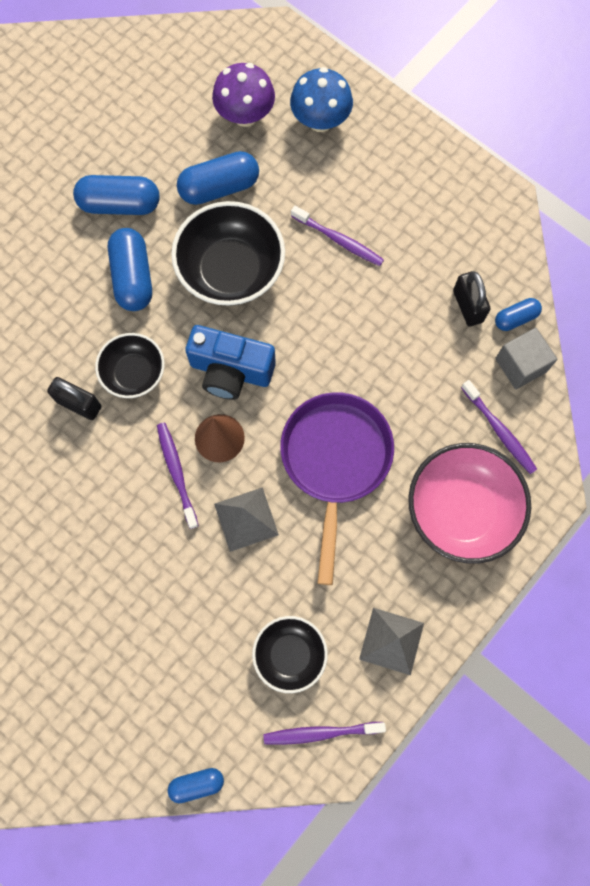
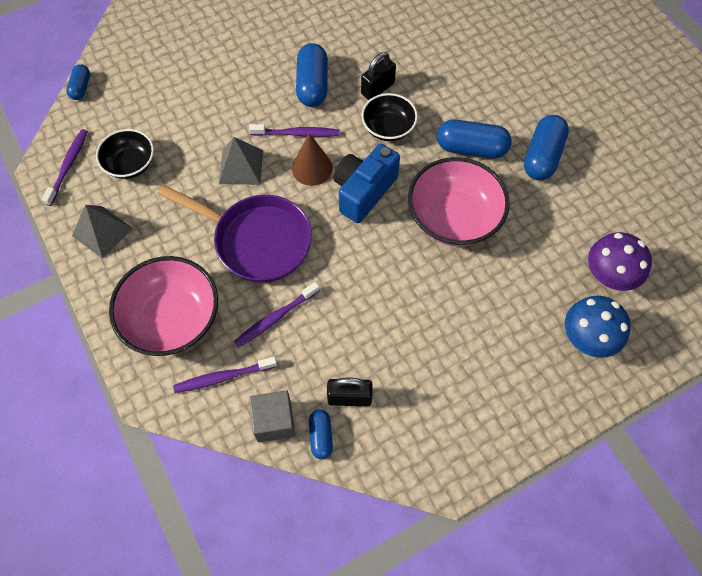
camera: 110 degrees right, 10 degrees down
(219, 187) = (537, 233): blue capsule -> blue capsule (312, 85)
(231, 270) = (453, 218): black bowl -> pink bowl
(338, 240) = (455, 311): purple toothbrush -> purple toothbrush (275, 318)

